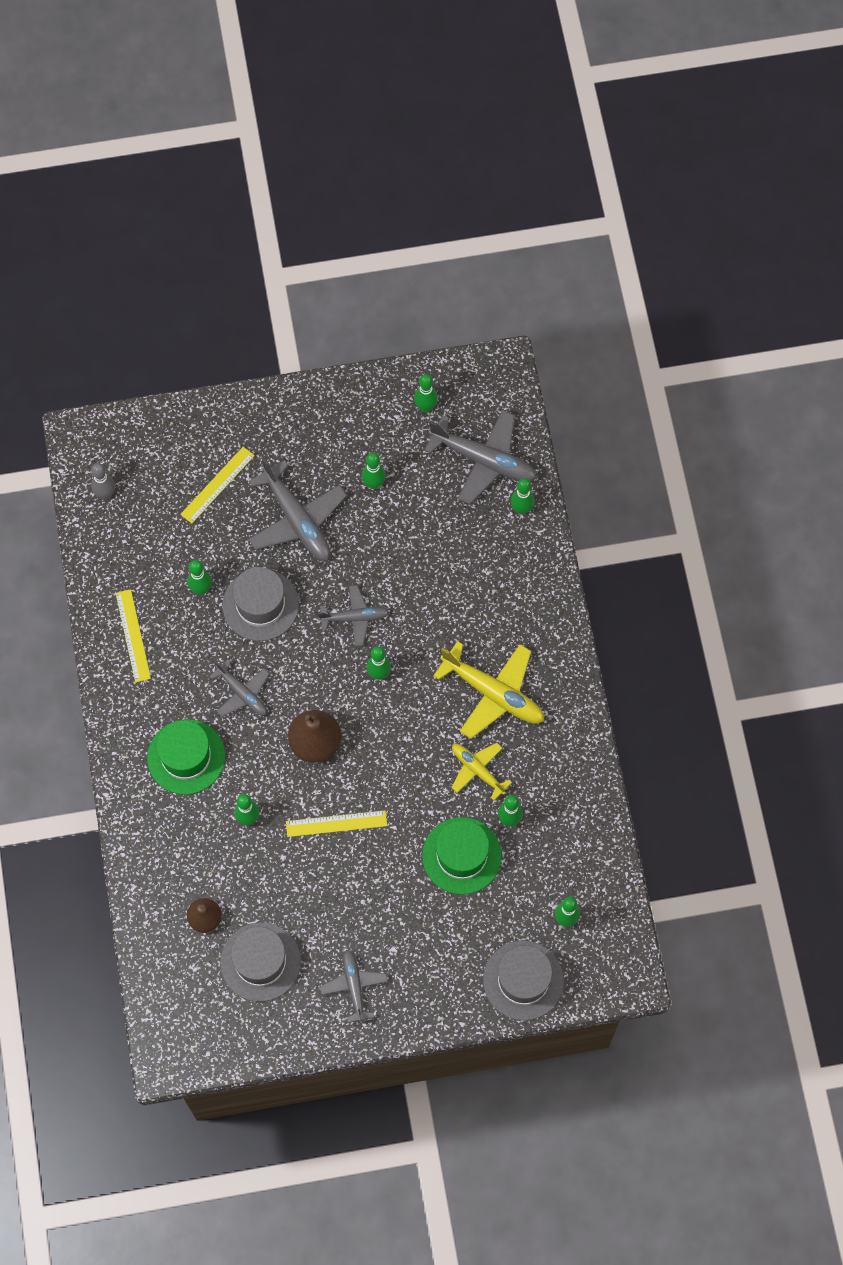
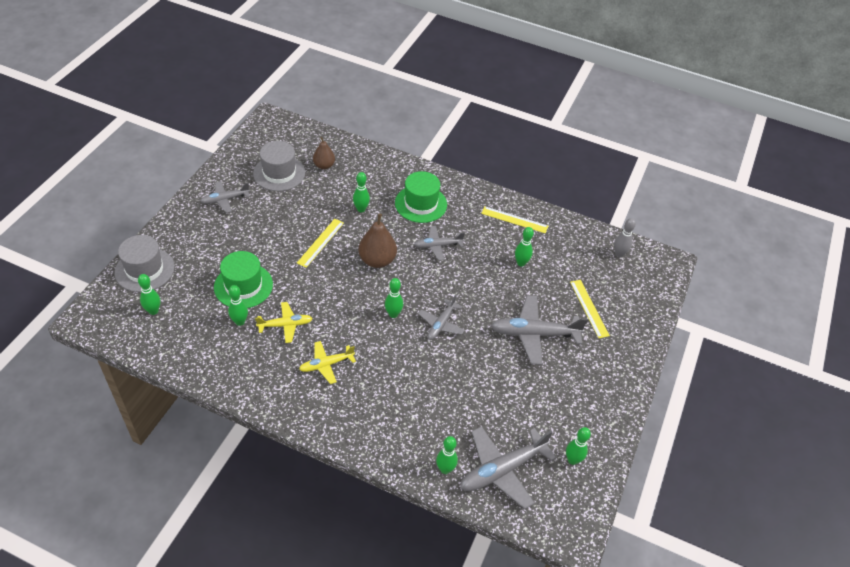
camera: 120 degrees right, 20 degrees down
(260, 605) = (488, 284): grey hat -> none
(354, 987) = (225, 200): grey plane -> grey plane turned 135 degrees clockwise
(374, 484) = (531, 391): green bowling pin -> none
(493, 693) = (326, 364): yellow plane -> yellow plane, size x0.59

